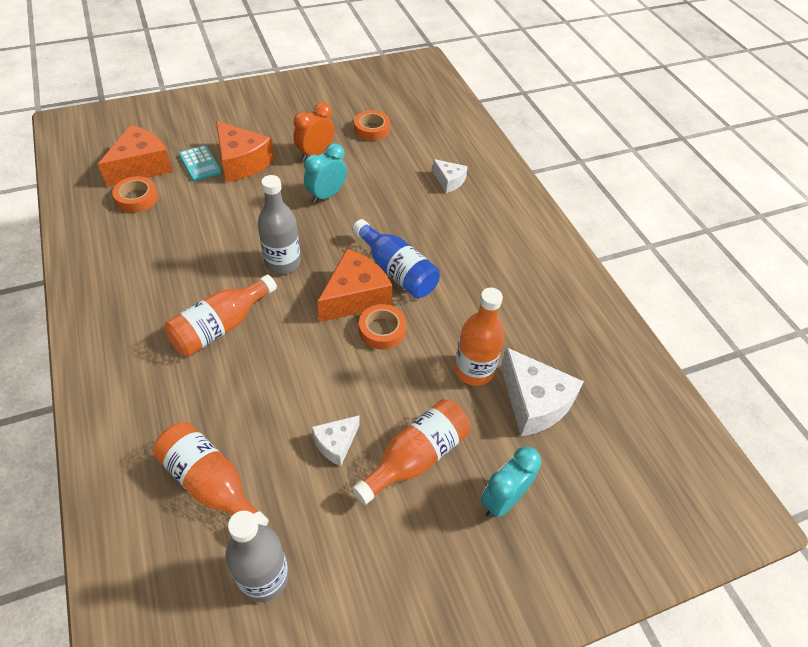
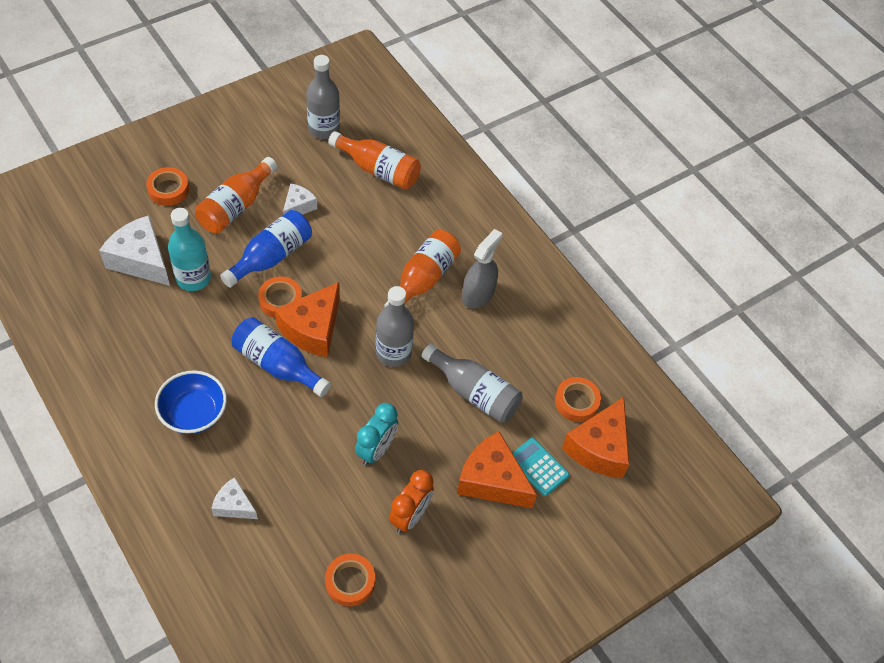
camera: 165 degrees right, 5 degrees up
(170, 302) = (478, 294): none -> grey spray bottle
(223, 219) = (474, 392): none -> grey bottle
(383, 381) = (271, 257): none -> blue bottle
(474, 370) = (193, 278): orange bottle -> turquoise bottle
(478, 245) = (194, 413): none -> blue bowl
(503, 500) = (168, 190): turquoise clock -> orange tape

